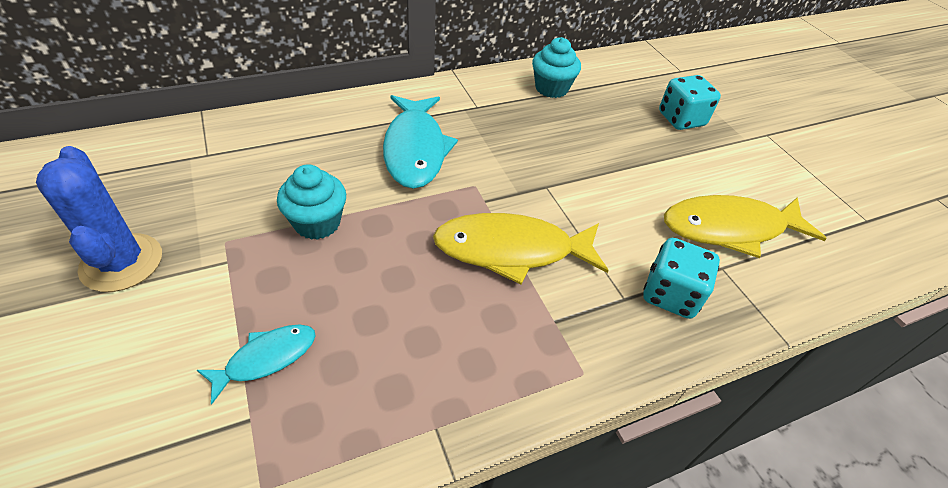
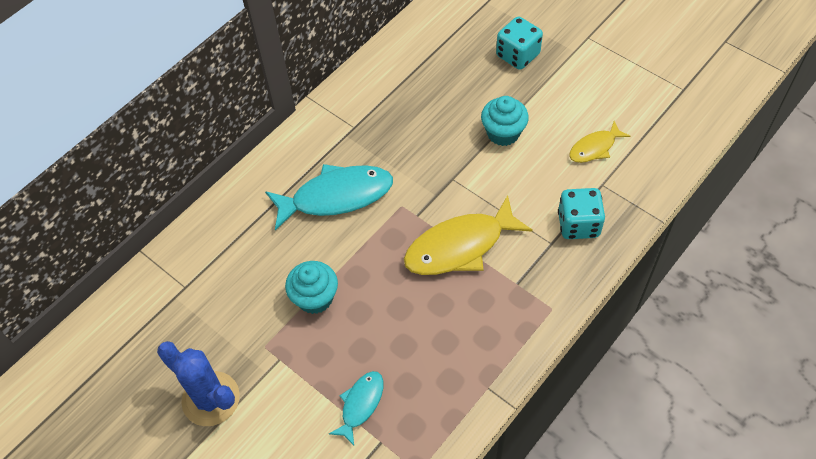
camera: 20 degrees left, 10 degrees up
(415, 149) = (336, 197): turquoise fish -> turquoise fish turned 75 degrees counterclockwise
(551, 88) = (400, 74): turquoise cupcake -> turquoise cupcake (503, 133)
(729, 228) = (594, 148): yellow fish -> yellow fish, size x0.54

